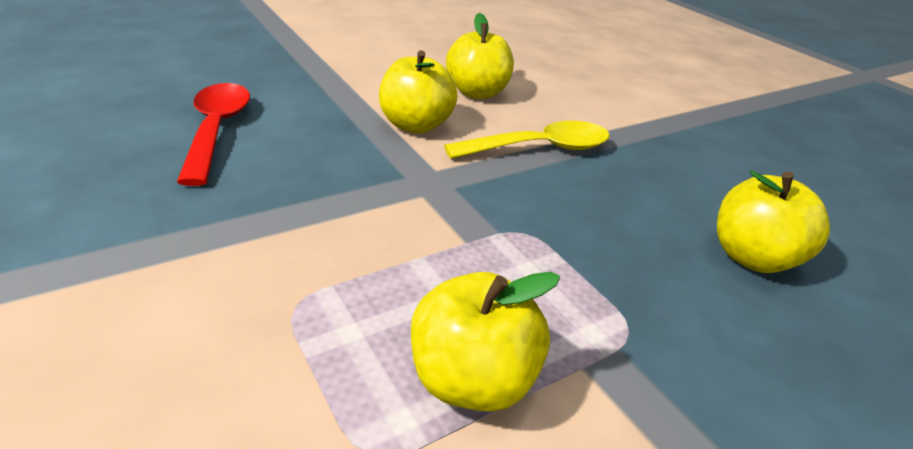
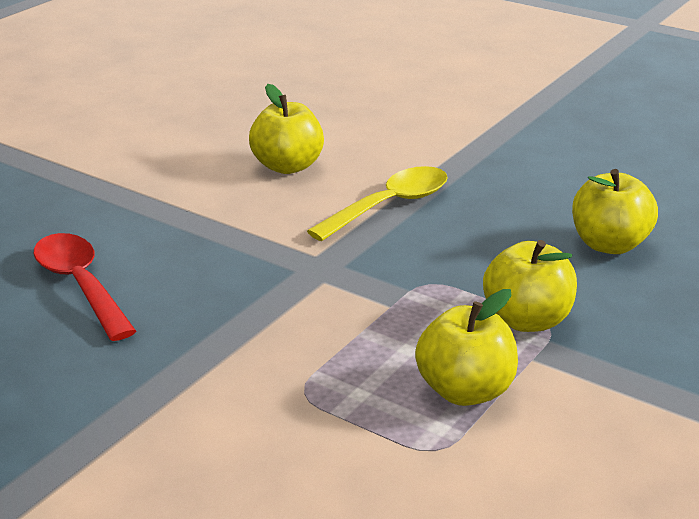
camera: 20 degrees left, 5 degrees down
(415, 125) = (260, 220): yellow apple -> yellow apple (527, 320)

